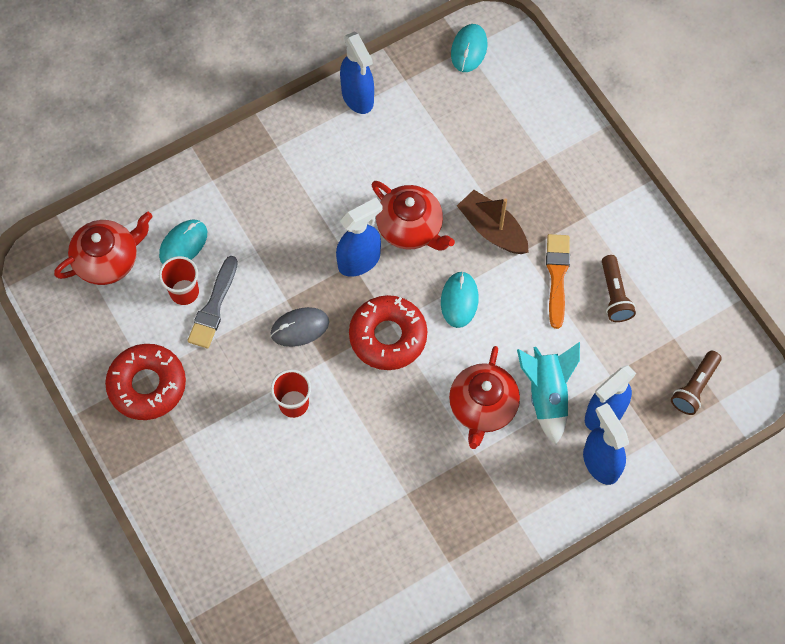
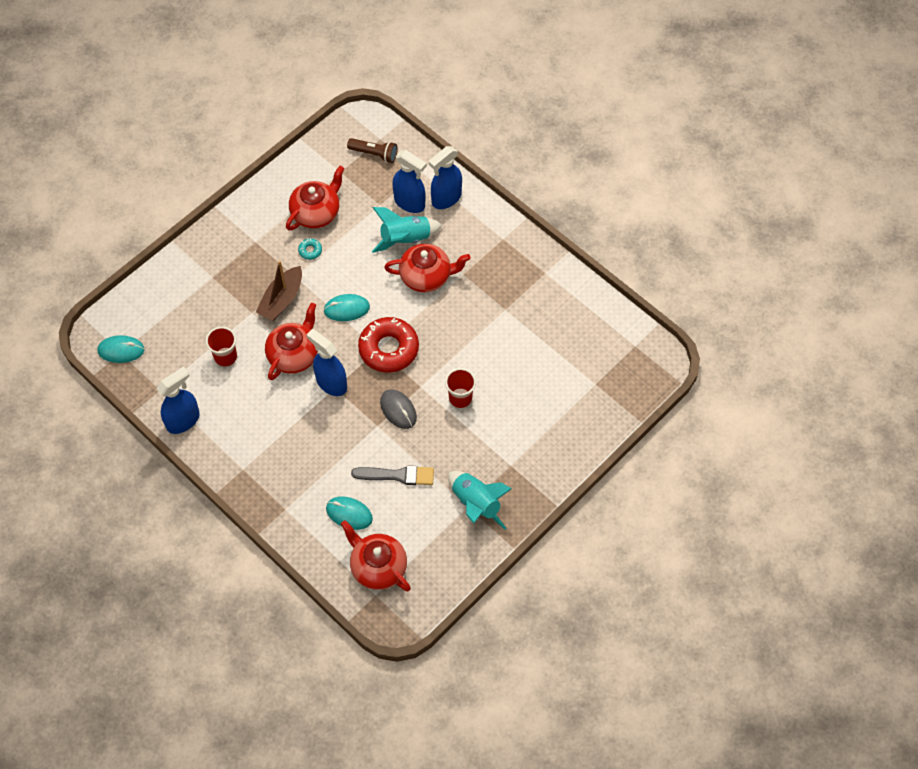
camera: 105 degrees left, 5 degrees down
(147, 385) = (476, 504): red donut -> turquoise rocket
(184, 292) = (390, 500): red cup -> red cup (225, 357)
(557, 276) = (310, 251): orange brush -> turquoise donut
(614, 295) = (316, 213): brown flashlight -> red teapot

